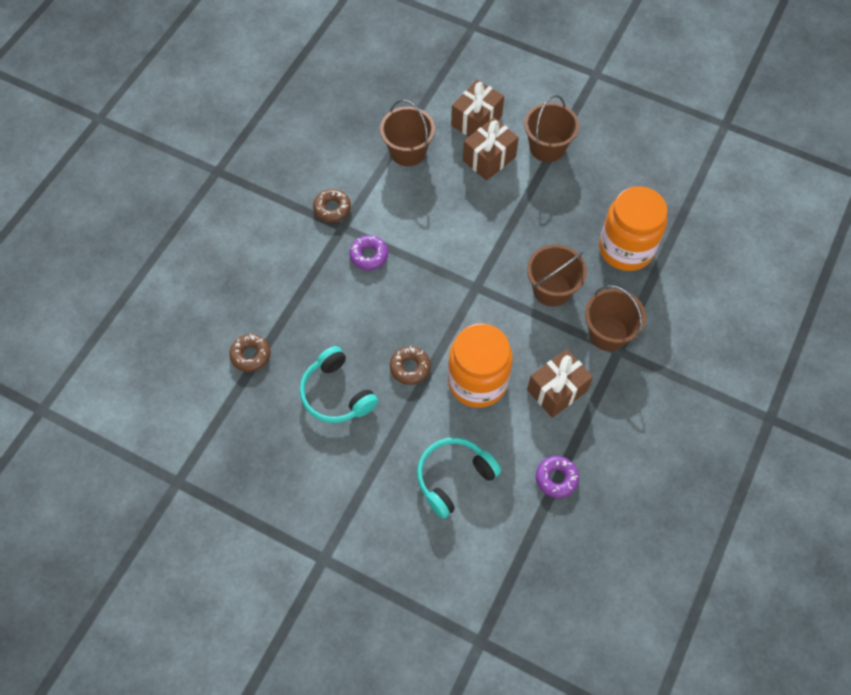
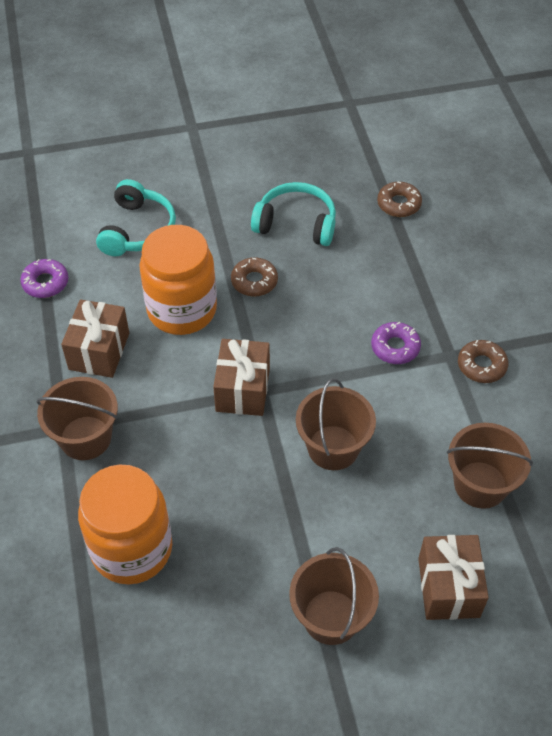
camera: 140 degrees right, 10 degrees down
(489, 158) = (384, 546): brown gift -> brown gift (242, 389)
(551, 289) = (181, 442): brown bucket -> brown bucket (333, 448)

